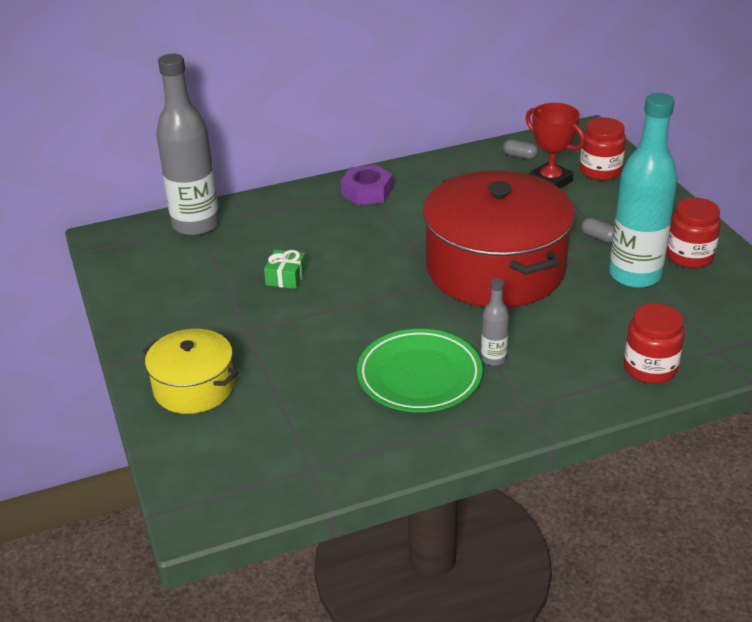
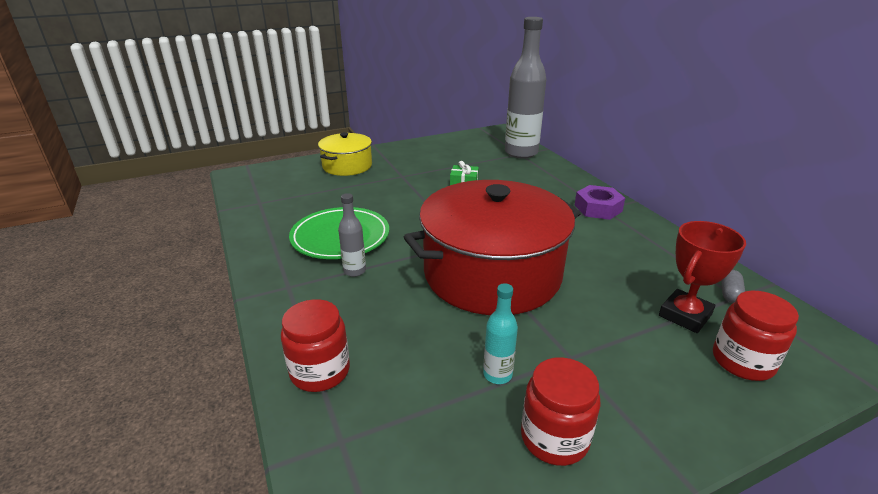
camera: 85 degrees right, 5 degrees down
(599, 237) = (572, 349): grey capsule -> none
(635, 275) = (497, 375): turquoise bottle -> turquoise bottle, size x0.45

